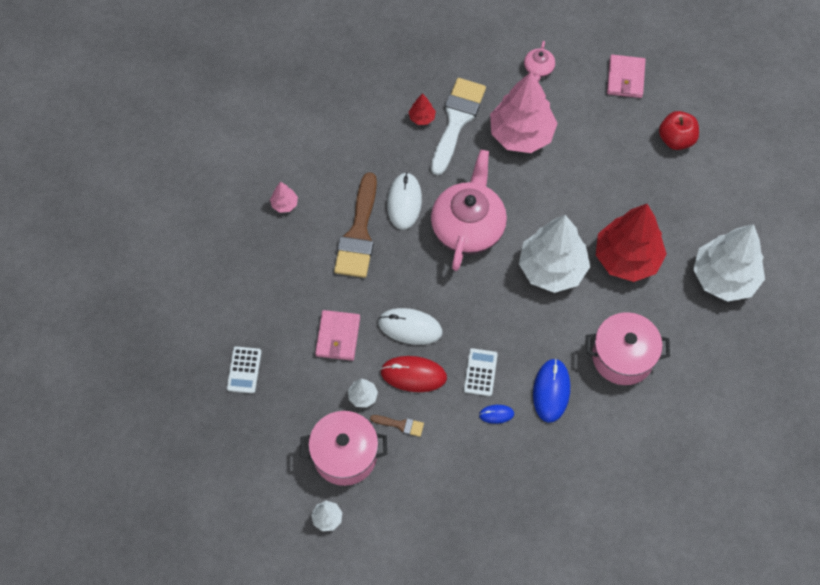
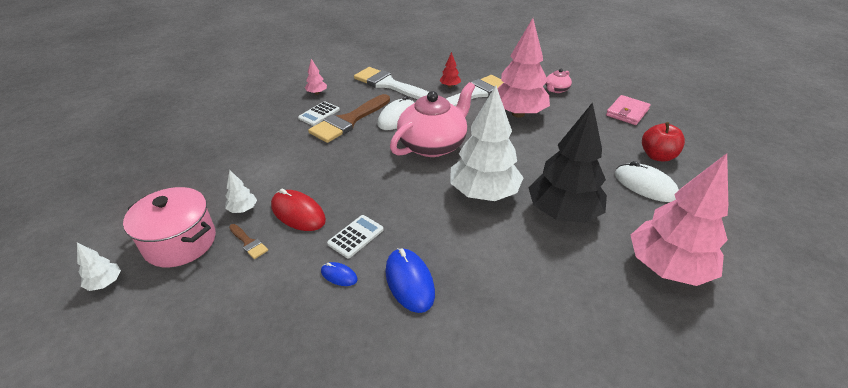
camera: 30 degrees right, 25 degrees down
(244, 370) = (184, 158): white calculator -> white calculator (319, 114)
(338, 336) = (270, 166): pink wallet -> none
(352, 148) = (388, 84): none -> white brush
(410, 327) = (328, 183): white mouse -> white mouse (645, 185)
(551, 391) = (409, 282): blue mouse -> blue mouse turned 60 degrees counterclockwise
(622, 357) = (508, 287): pink pot -> none
(627, 258) = (563, 213): red tree -> black tree
(724, 277) = (667, 267): white tree -> pink tree

